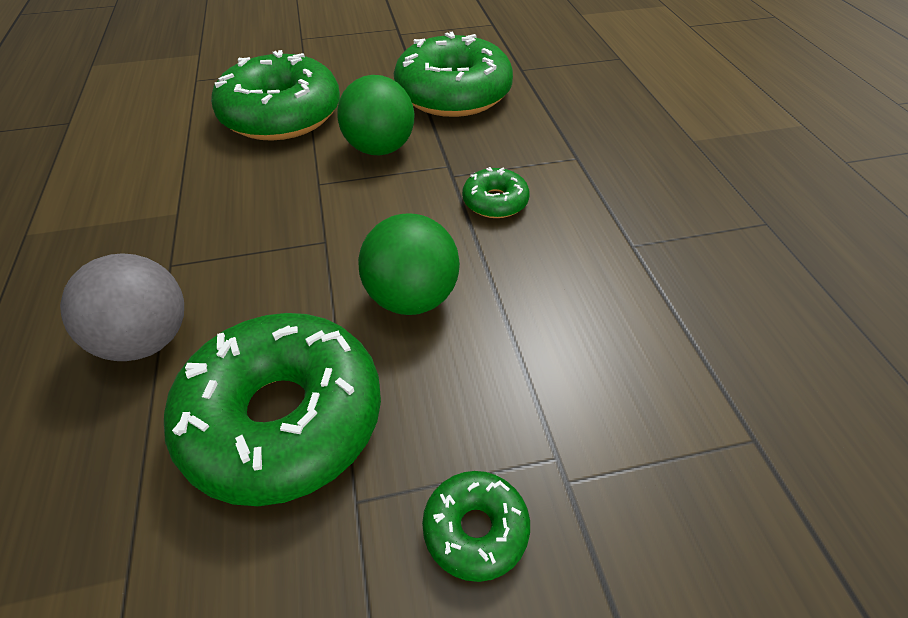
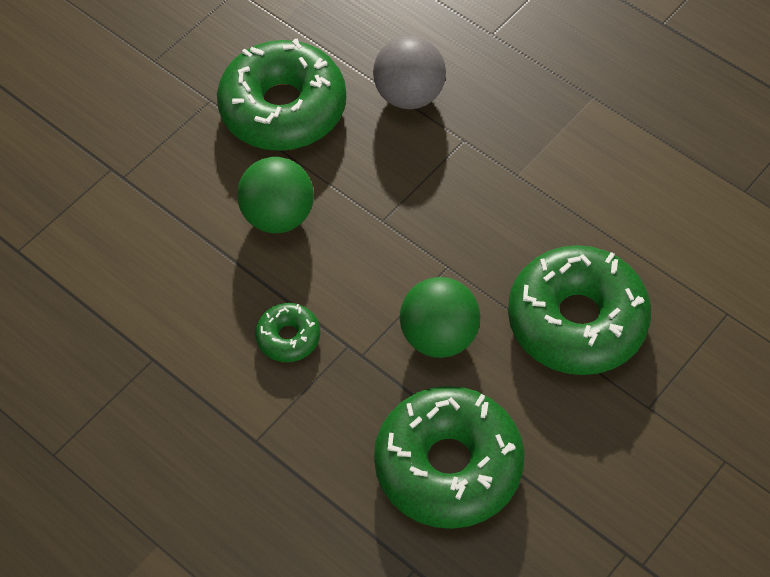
camera: 145 degrees right, 10 degrees up
(475, 529) = (143, 123): green donut -> none

